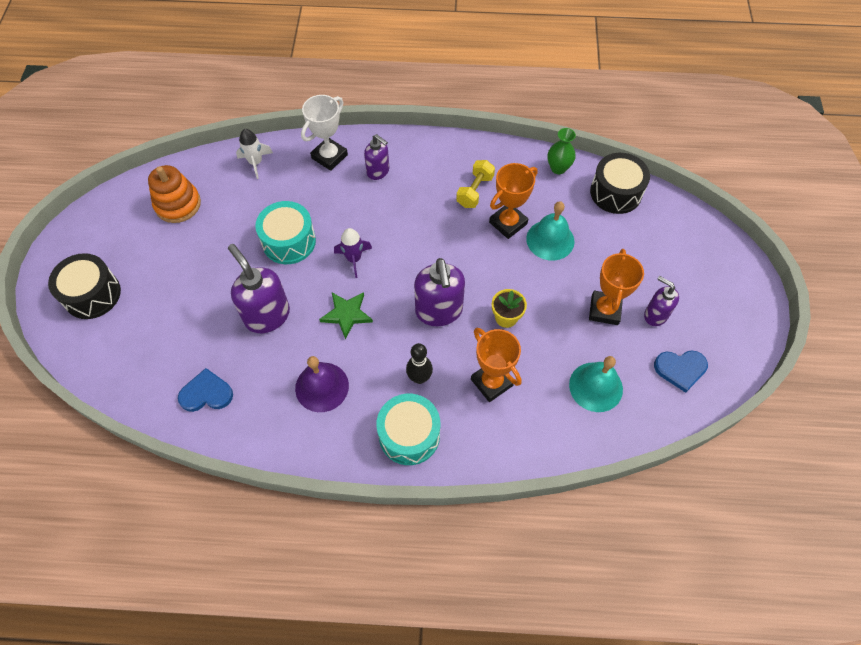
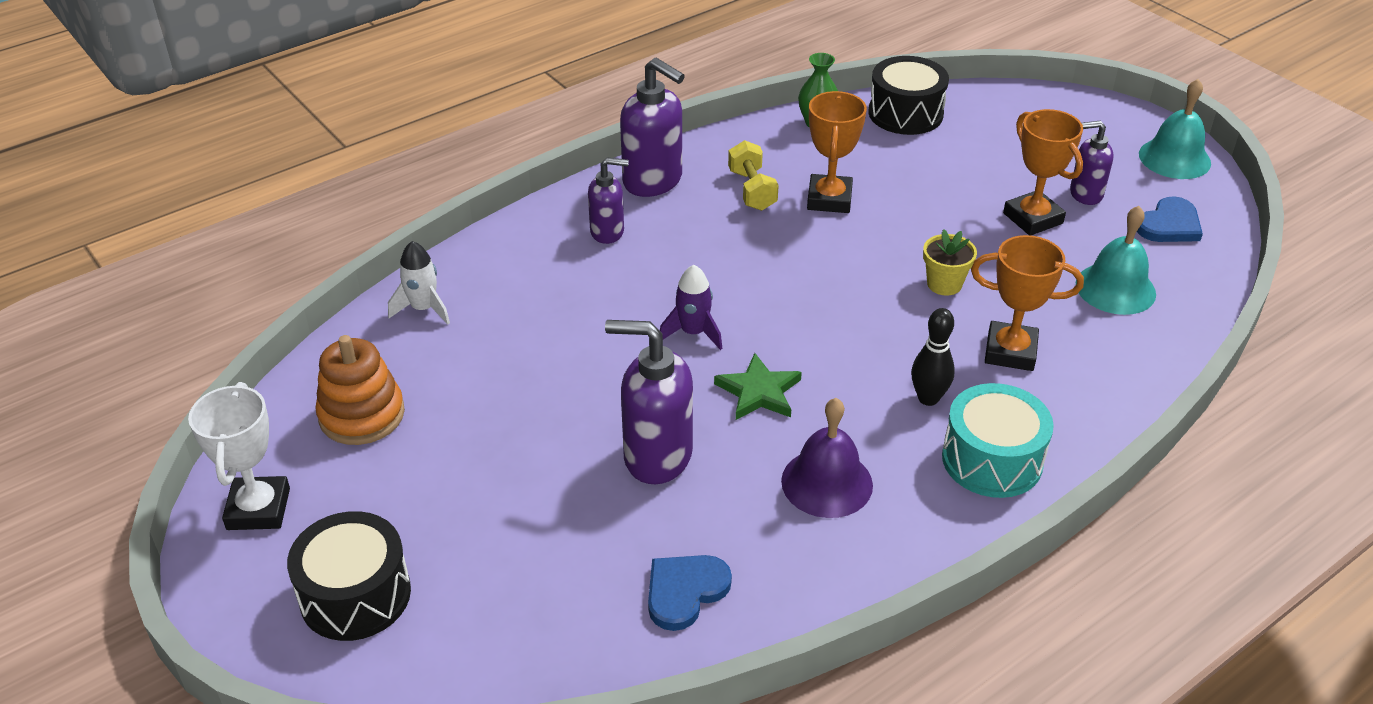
camera: 40 degrees left, 20 degrees down
(289, 241) = (582, 364): turquoise drum -> none
(329, 156) = (522, 250): white trophy -> white trophy (258, 509)
(439, 311) = (864, 323): purple soap dispenser -> purple soap dispenser (653, 181)
(550, 240) = (895, 189): turquoise bell -> turquoise bell (1174, 158)

